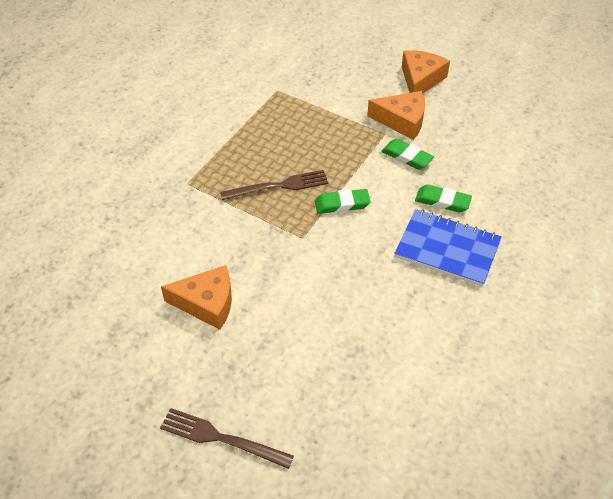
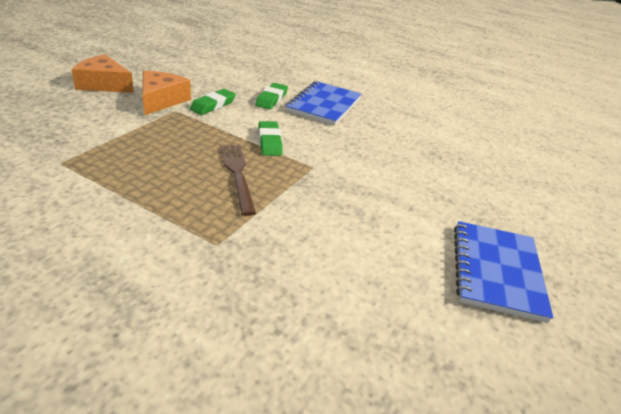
camera: 95 degrees left, 15 degrees down
(156, 360) = (496, 271): none -> blue notebook
(207, 303) = (409, 232): orange cheese -> none
(221, 438) = (554, 228): brown fork -> none

